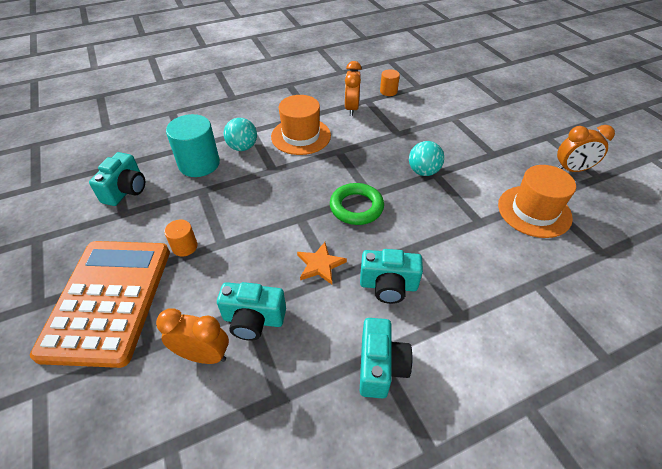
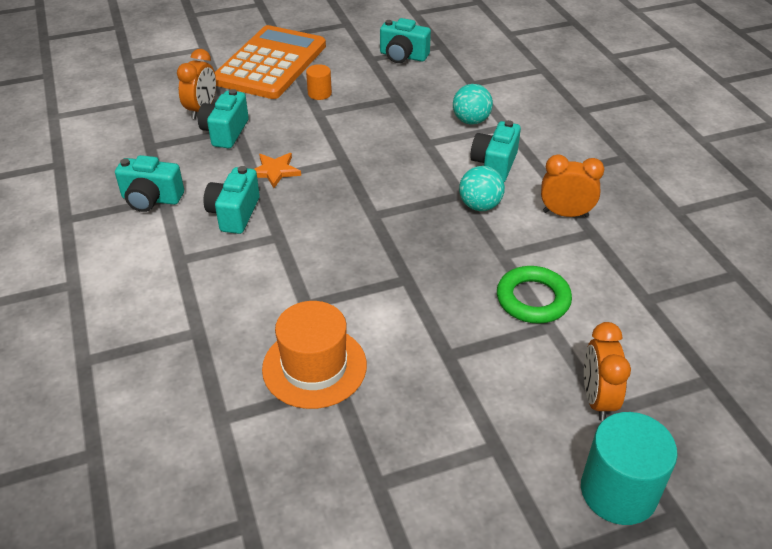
camera: 95 degrees right, 5 degrees down
(108, 300) = (270, 64): orange calculator -> orange calculator turned 75 degrees counterclockwise
(199, 164) = (441, 94): turquoise cylinder -> turquoise cylinder (618, 491)
(301, 136) = (494, 164): orange hat -> turquoise camera
(356, 207) = (353, 201): green ring -> green ring (533, 299)
(388, 91) = (623, 259): orange cylinder -> none
(423, 171) = (412, 268): turquoise ball -> turquoise ball (480, 206)
(571, 170) = (400, 449): orange clock -> orange clock (597, 399)

